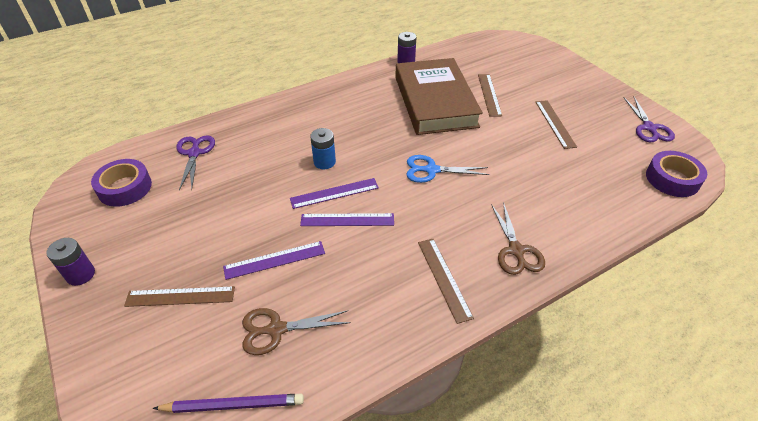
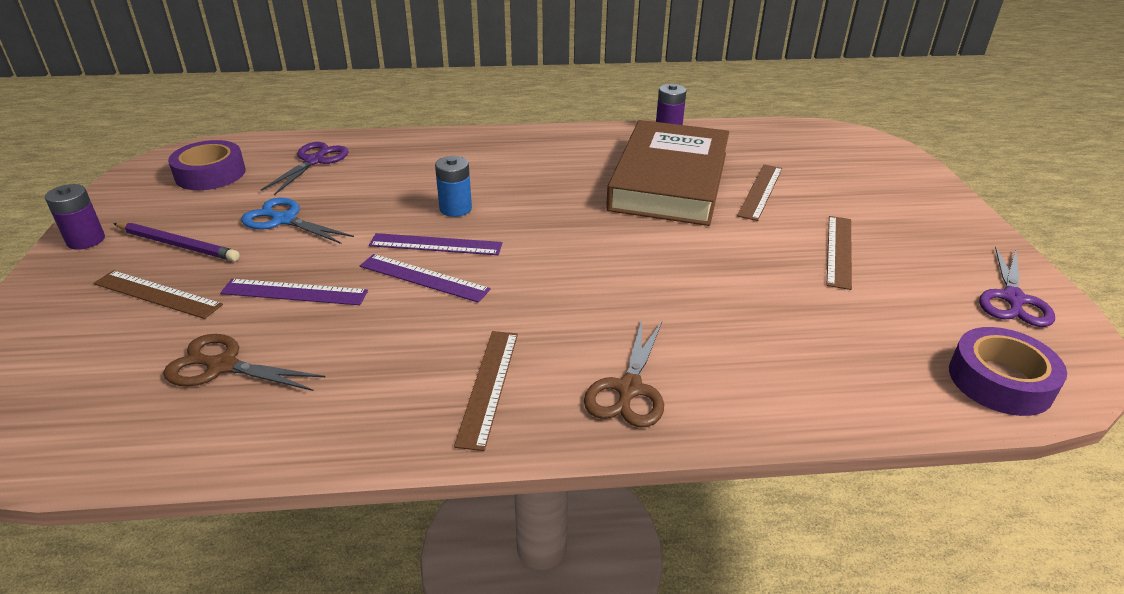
camera: 25 degrees right, 10 degrees down
(233, 405) = (95, 427): purple pencil -> purple pencil (177, 245)
(431, 170) = (591, 256): blue scissors -> blue scissors (284, 220)

